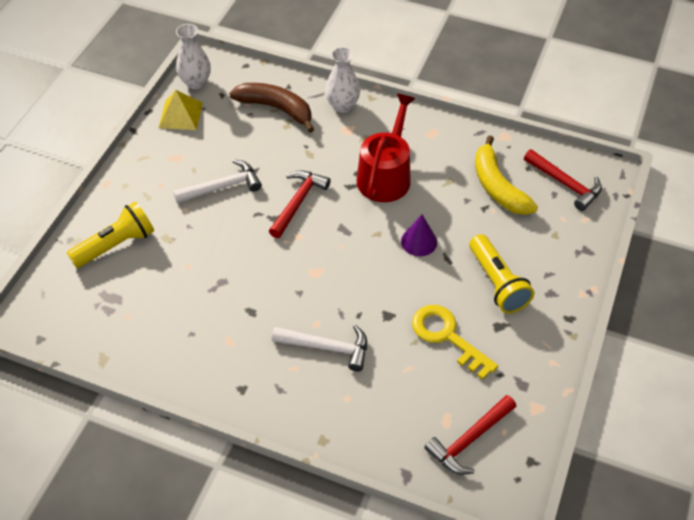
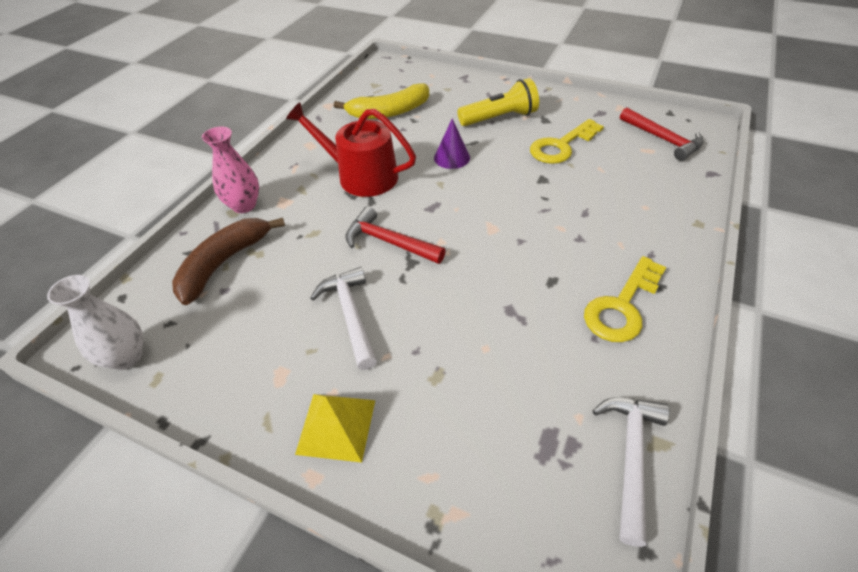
camera: 85 degrees left, 5 degrees down
(116, 245) = (447, 446): yellow flashlight -> none
(181, 115) = (190, 373): yellow pyramid -> yellow pyramid (336, 426)
(221, 357) = (622, 306): none -> yellow key
(327, 347) = (589, 219): white hammer -> white hammer (631, 457)
(342, 106) = (244, 205): white vase -> pink vase
(565, 184) = (392, 80): red hammer -> none

